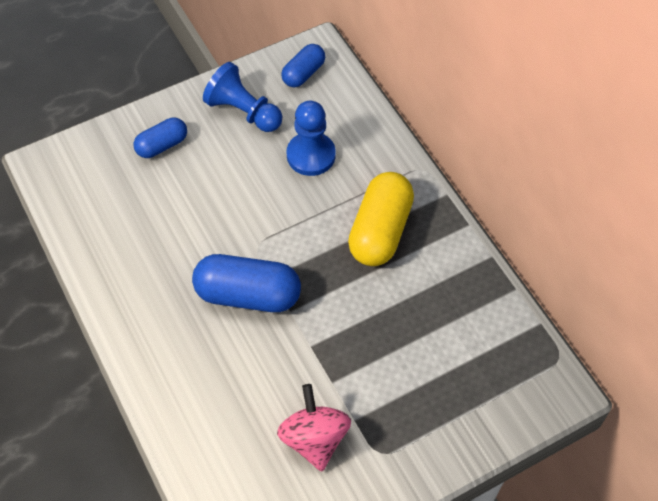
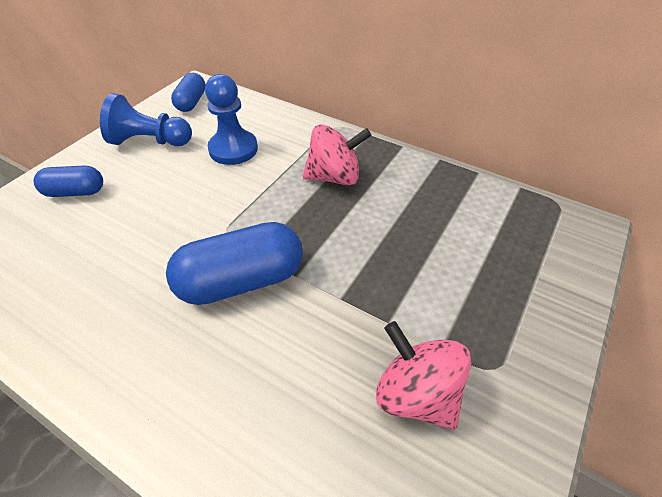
camera: 30 degrees left, 10 degrees down
(162, 145) = (75, 192): blue capsule -> blue capsule turned 60 degrees clockwise
(380, 231) = (334, 177): yellow capsule -> pink spinning top

